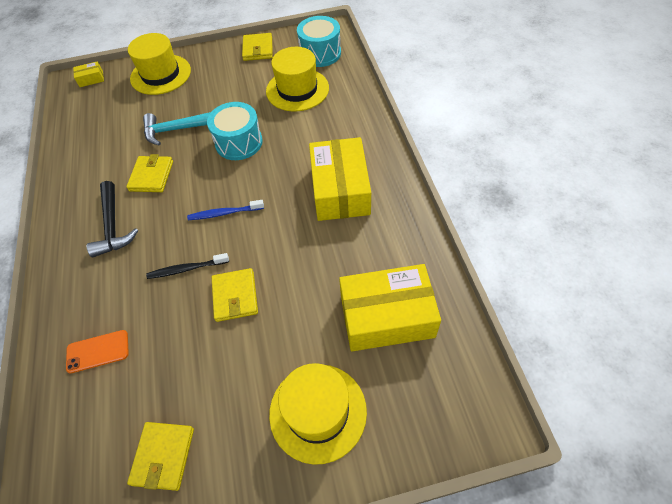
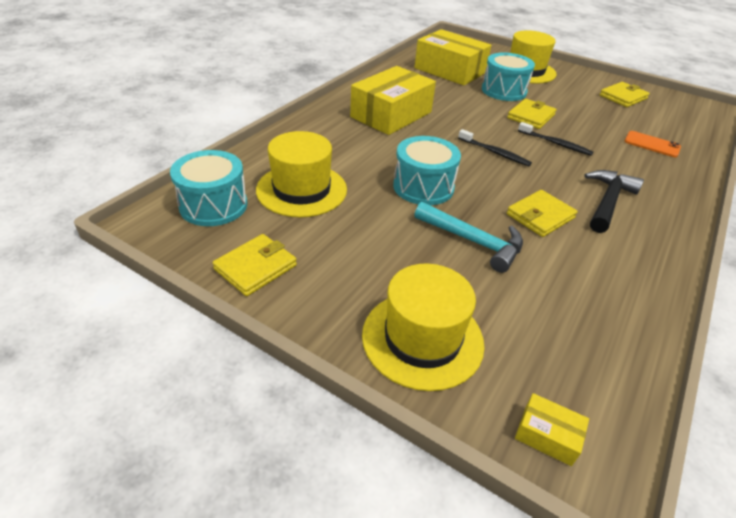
camera: 140 degrees left, 15 degrees down
(224, 213) = (495, 152): blue toothbrush -> black toothbrush
(297, 326) = (504, 91): none -> turquoise drum

